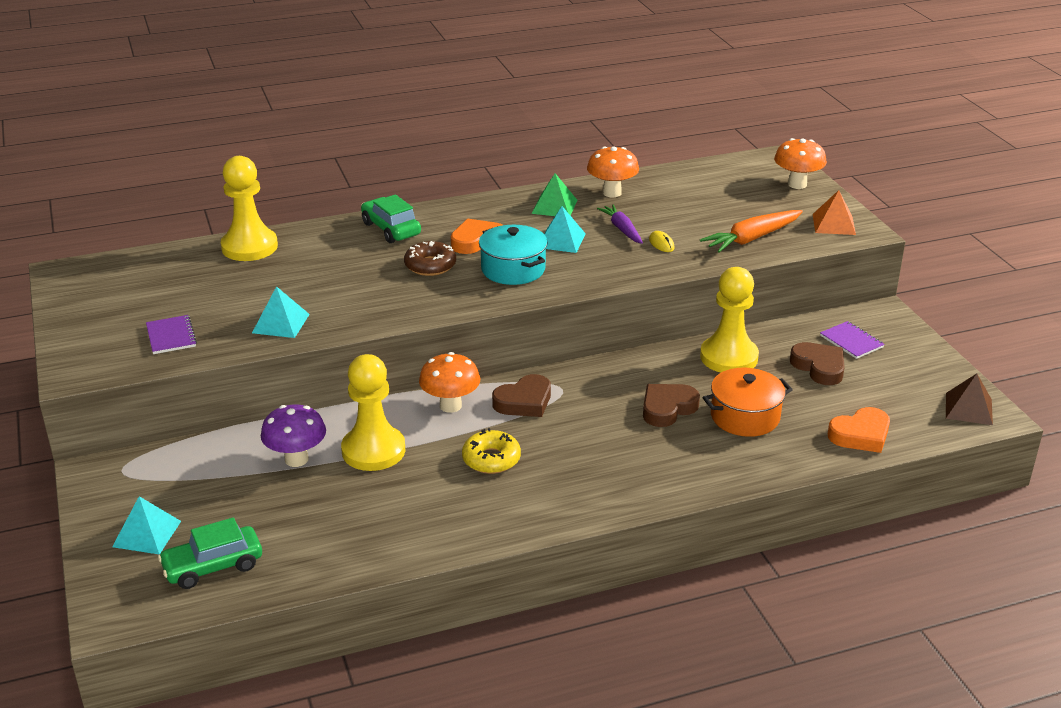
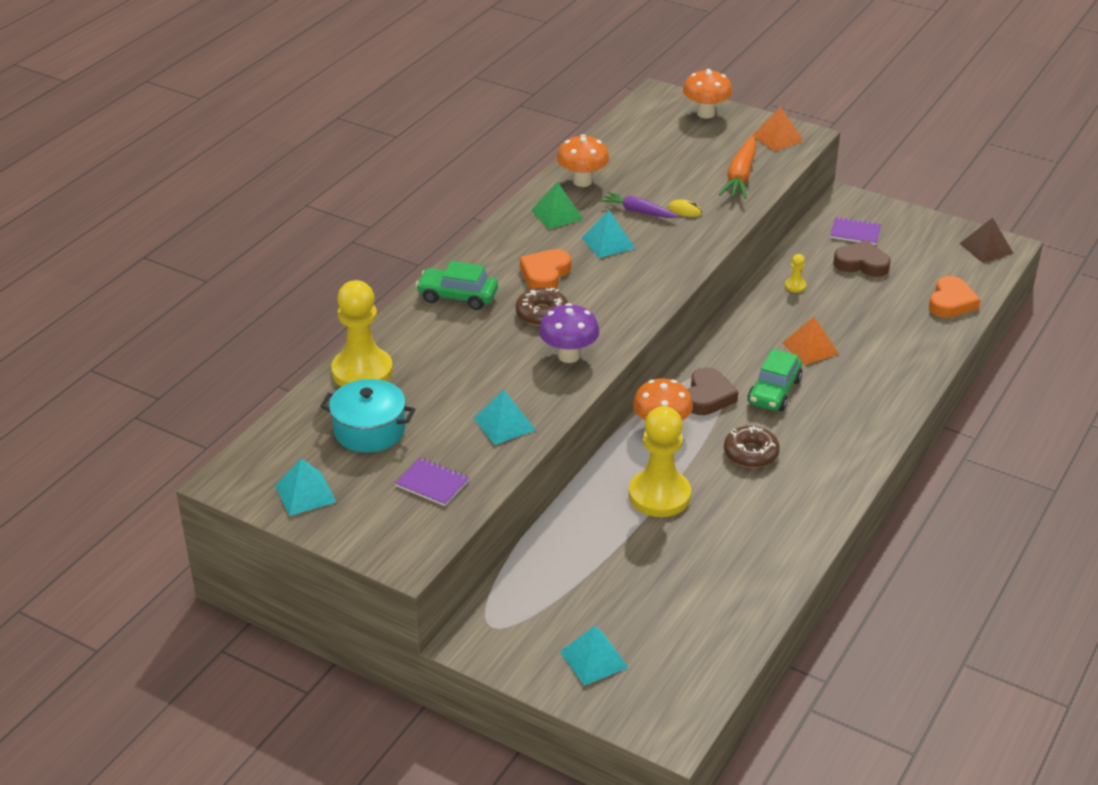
camera: 40 degrees left, 5 degrees up
(89, 302) = (305, 493): none -> turquoise pyramid
(213, 566) = (682, 650): green car -> green car (774, 392)
(296, 459) = (613, 535): purple mushroom -> purple mushroom (568, 356)
(491, 459) = (751, 453): yellow donut -> brown donut
(513, 269) = (610, 285): turquoise pot -> turquoise pot (369, 430)
(667, 408) = (810, 348): brown heart -> orange pyramid
(729, 357) = (795, 286): yellow pawn -> yellow pawn, size x0.40
(745, 417) = (866, 327): orange pot -> none

